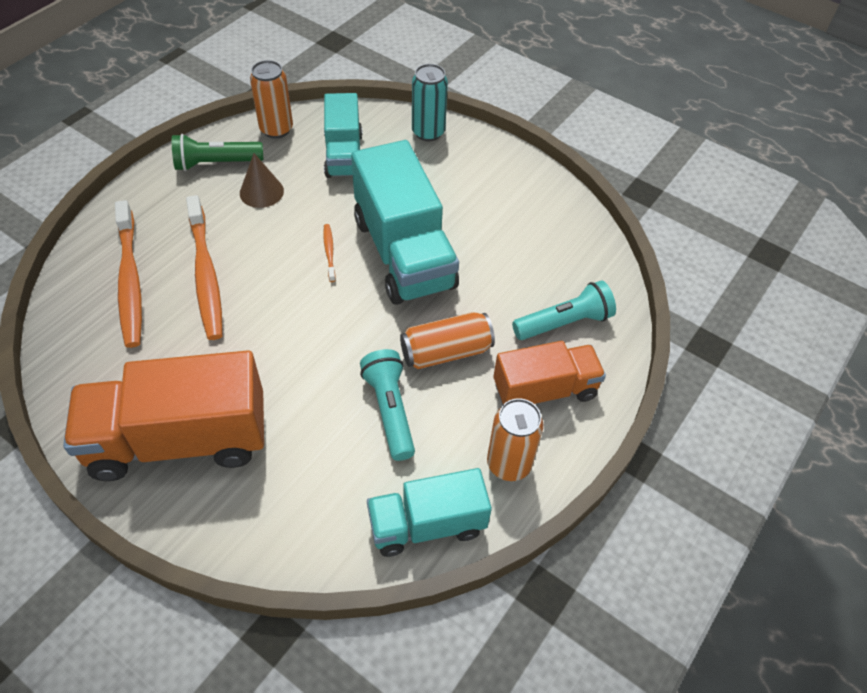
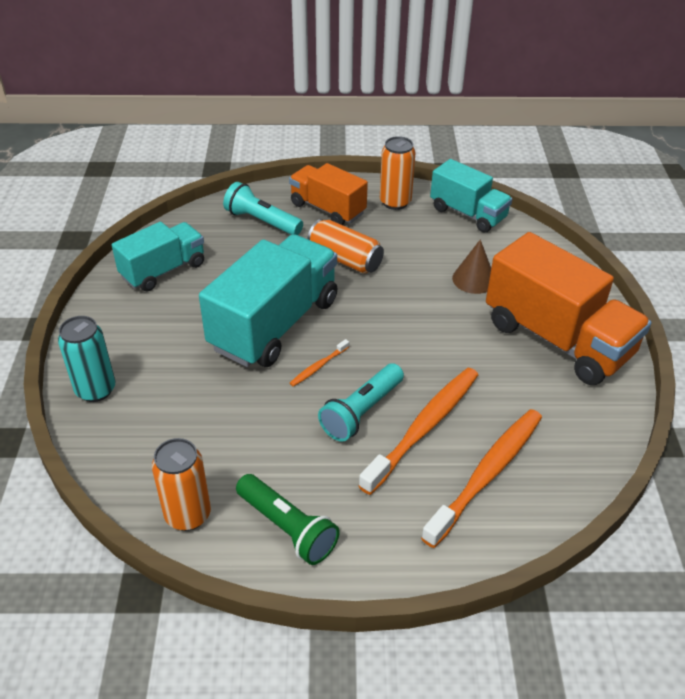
camera: 125 degrees left, 10 degrees down
(261, 192) = (292, 460): brown cone -> brown cone (474, 279)
(344, 155) = (183, 432): turquoise truck -> turquoise truck (163, 270)
(390, 410) = (418, 261): turquoise flashlight -> turquoise flashlight (362, 412)

